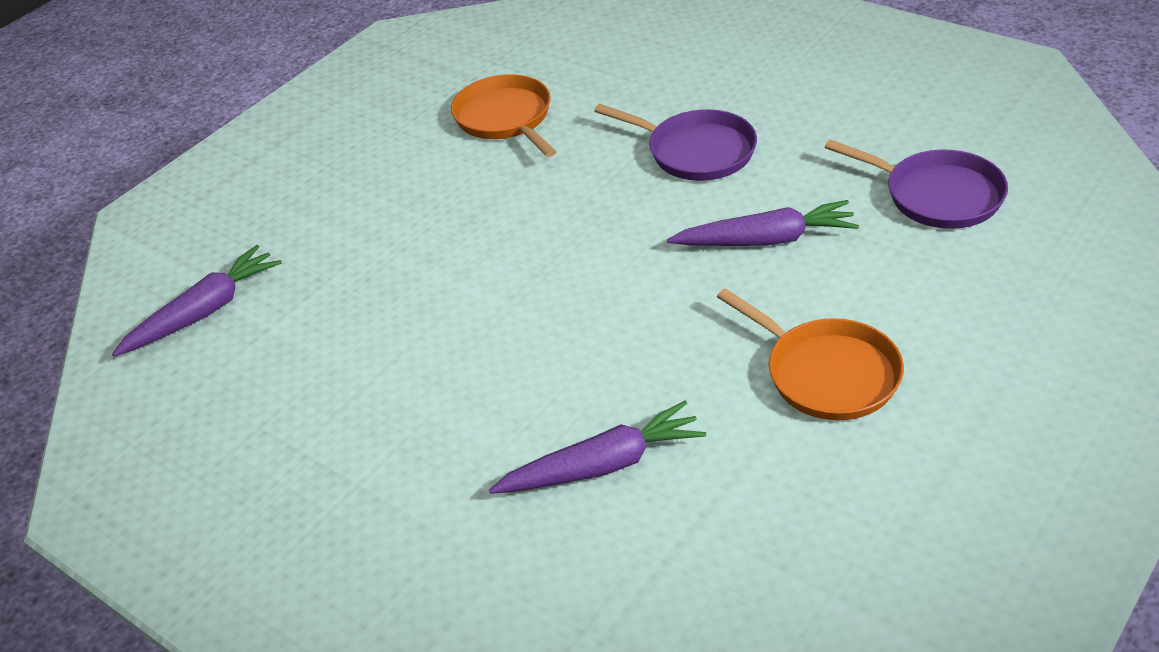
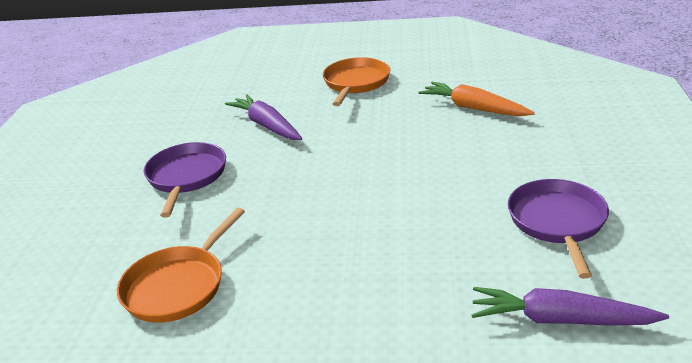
camera: 125 degrees left, 10 degrees down
(603, 465) = (473, 108): purple carrot -> orange carrot
(937, 195) = (194, 96): purple pan -> purple pan (557, 222)

